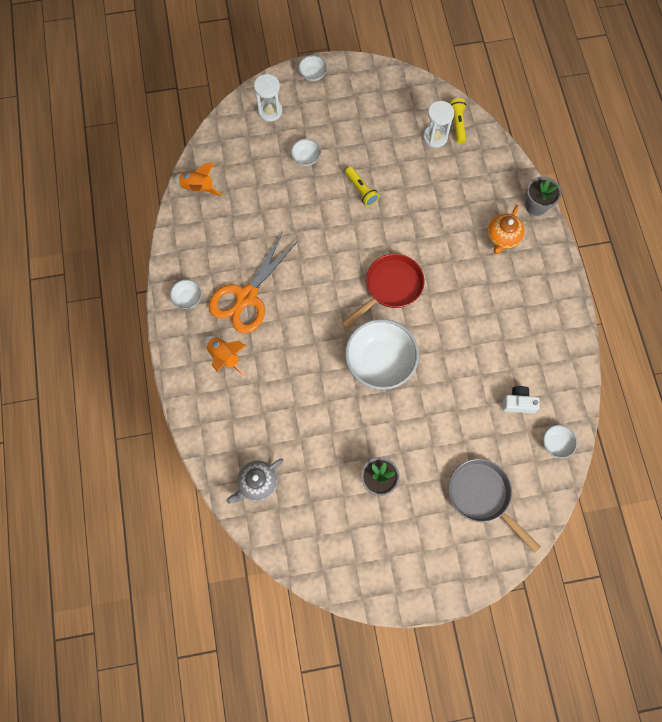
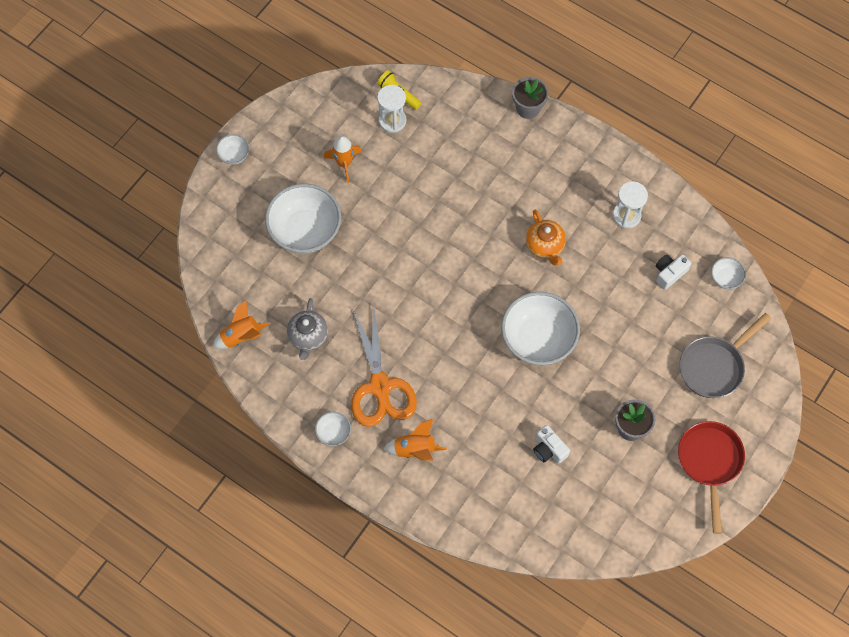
camera: 45 degrees left, 5 degrees down
(257, 483) = (545, 519): grey teapot -> grey teapot (308, 336)
(270, 111) = (231, 218): white hourglass -> white hourglass (626, 215)
(306, 158) = (305, 230): white bowl -> white bowl, size x2.21
(309, 440) = (549, 449): none -> white camera
(361, 190) = (379, 217): yellow flashlight -> none
(375, 137) = (344, 163): none -> orange rocket
(390, 287) = (485, 274): red pan -> red pan (709, 462)
(482, 496) = (714, 366): grey pan -> grey pan turned 45 degrees counterclockwise
(502, 237) = (528, 156): orange teapot -> orange teapot (545, 246)

